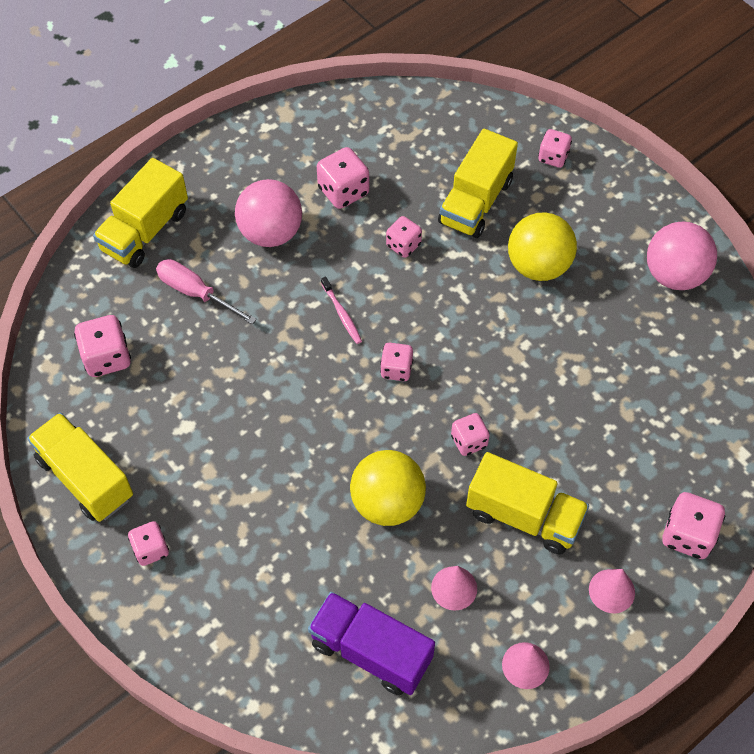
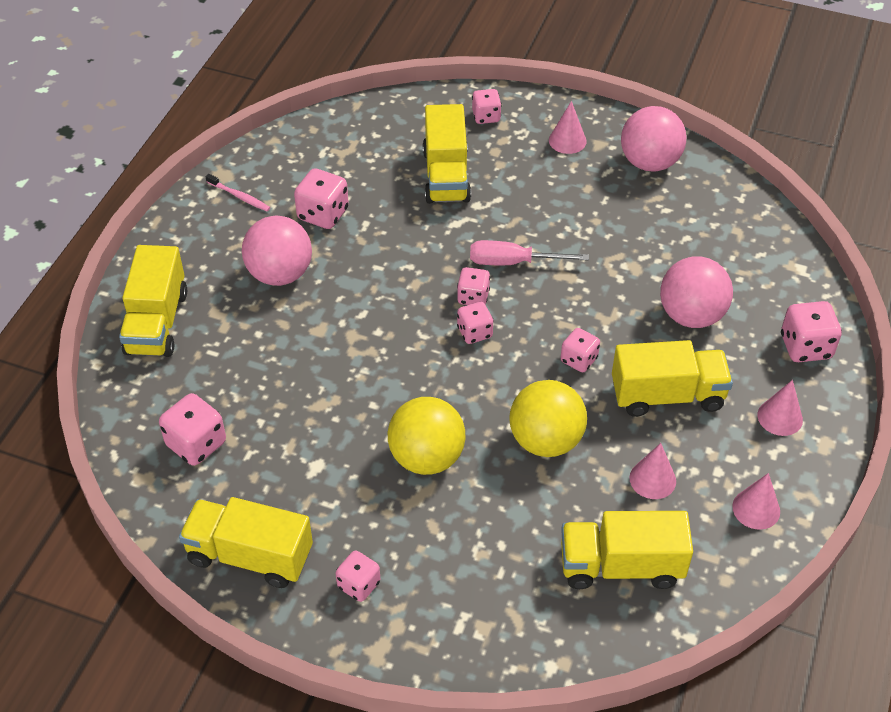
camera: 30 degrees left, 10 degrees down
(196, 293) = (244, 352): pink screwdriver -> pink screwdriver (513, 262)
(342, 314) = (393, 311): pink toothbrush -> pink toothbrush (239, 196)
(371, 651) = (621, 566): purple truck -> yellow truck
(403, 245) = (408, 234): pink dice -> pink dice (473, 297)
(538, 265) = (535, 202): yellow ball -> yellow ball (426, 457)
(602, 449) = (691, 315): none -> pink ball
(612, 216) = (567, 140): none -> pink cone

